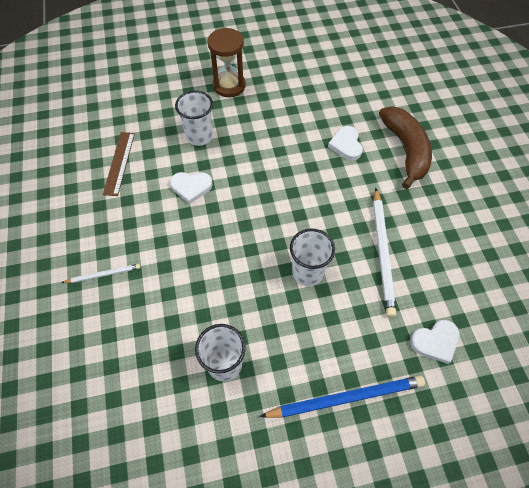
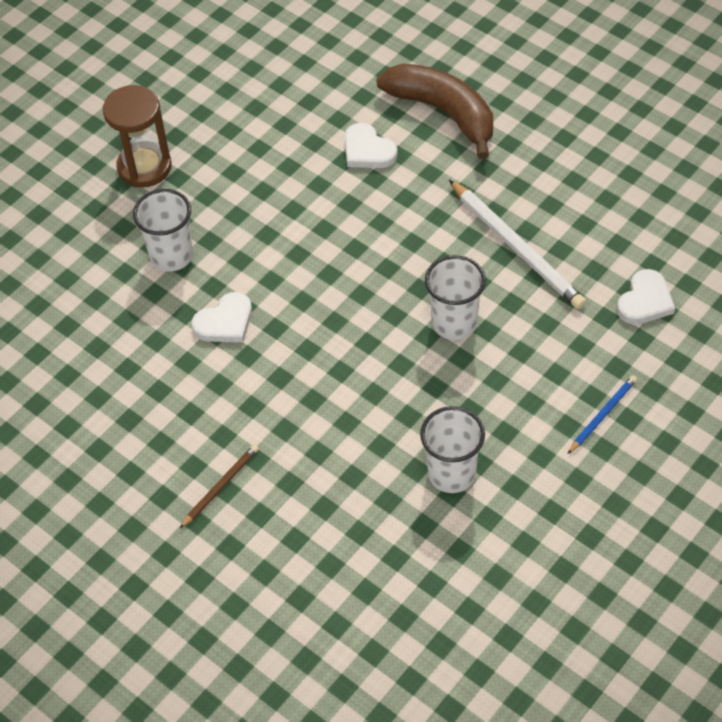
camera: 35 degrees left, 5 degrees down
(103, 274) = (220, 486): white pencil -> brown pencil
(119, 163) = (99, 355): brown ruler -> none
(346, 398) = (602, 415): blue pencil -> blue pencil, size x0.52

